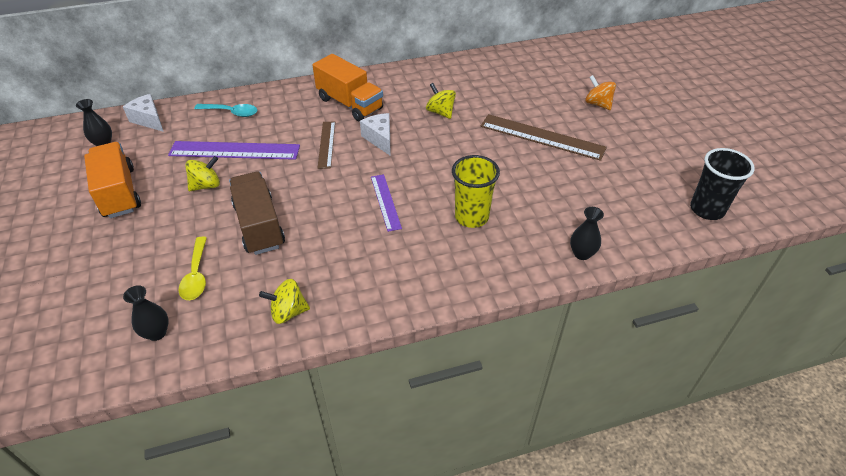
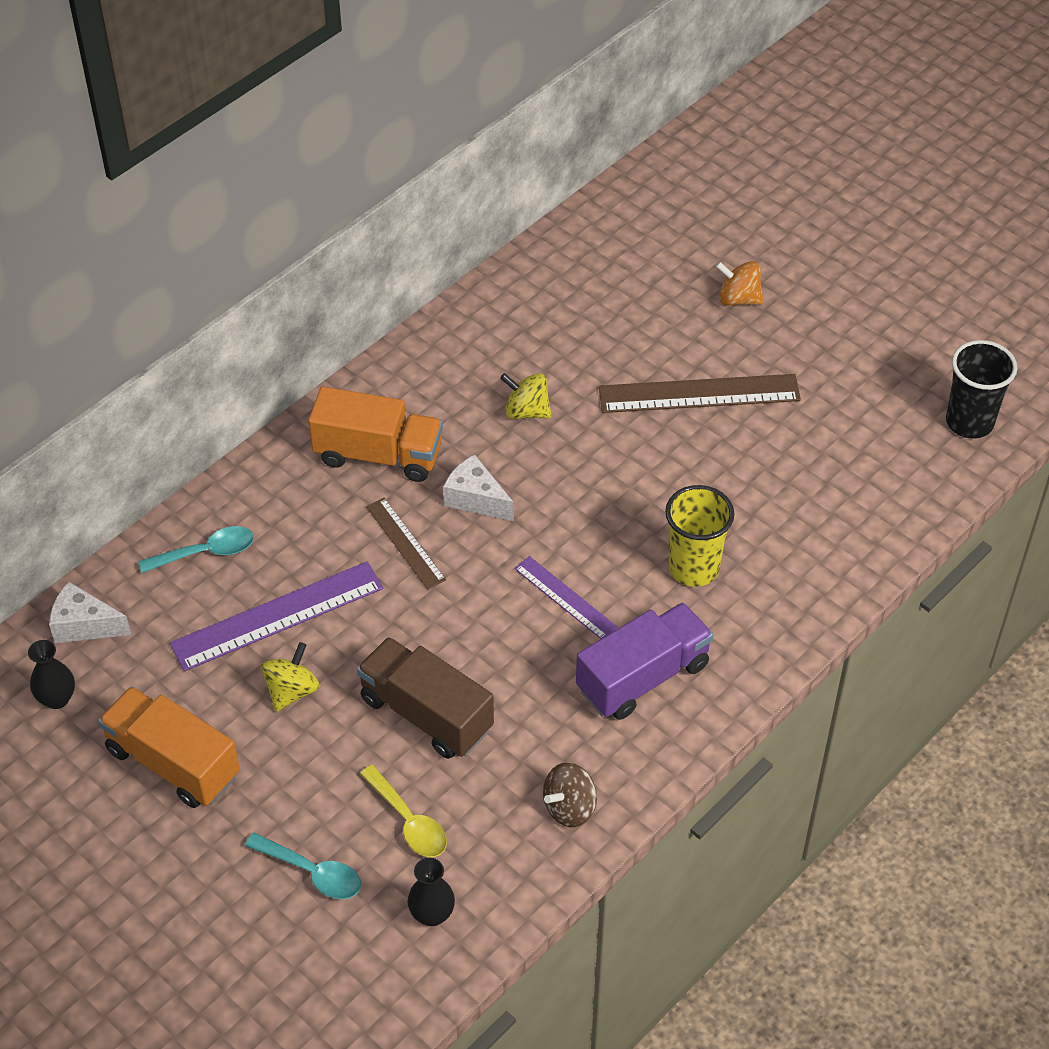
camera: 30 degrees left, 5 degrees up
(122, 277) = (312, 872): none -> turquoise spoon
(288, 312) = (569, 808): yellow spinning top -> brown spinning top
(394, 260) = (643, 677): none -> purple truck
(582, 254) = (860, 558): black vase -> none

